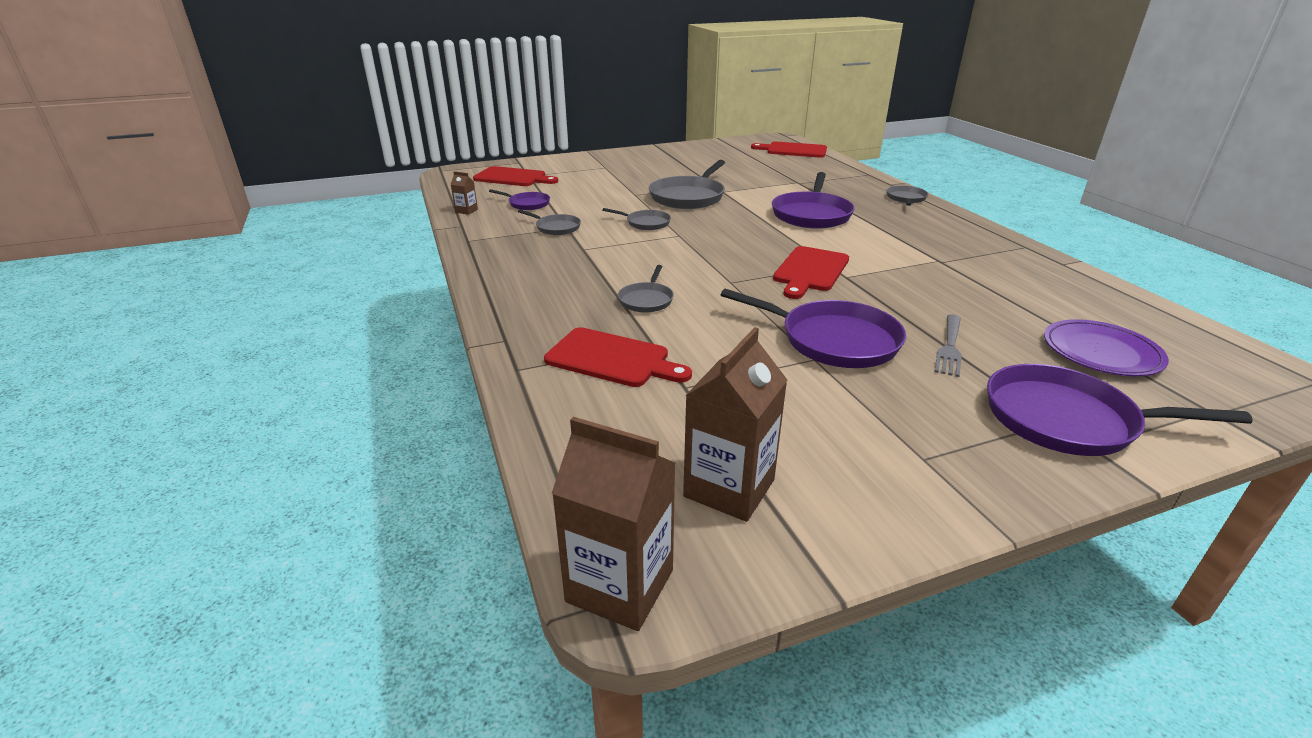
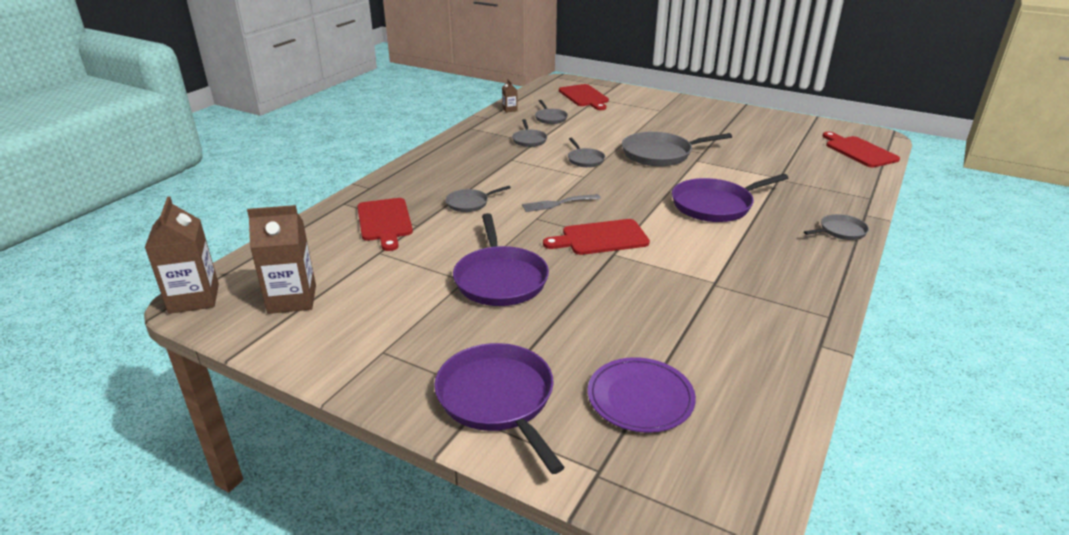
camera: 50 degrees right, 0 degrees up
(527, 204) = (550, 118): purple pan -> grey pan
(950, 347) = (551, 326): grey fork -> grey fork (558, 203)

